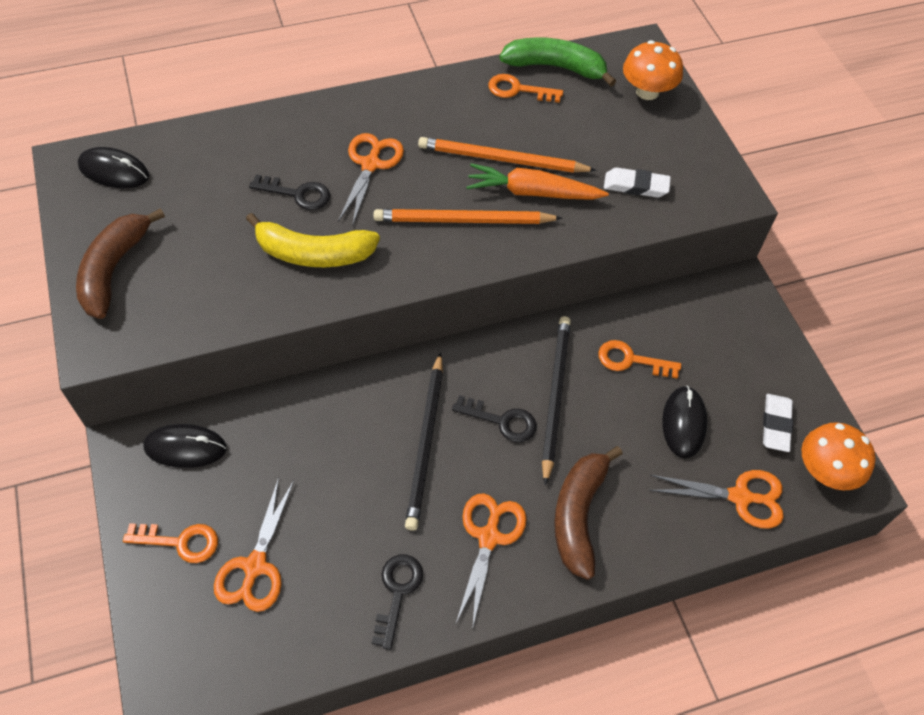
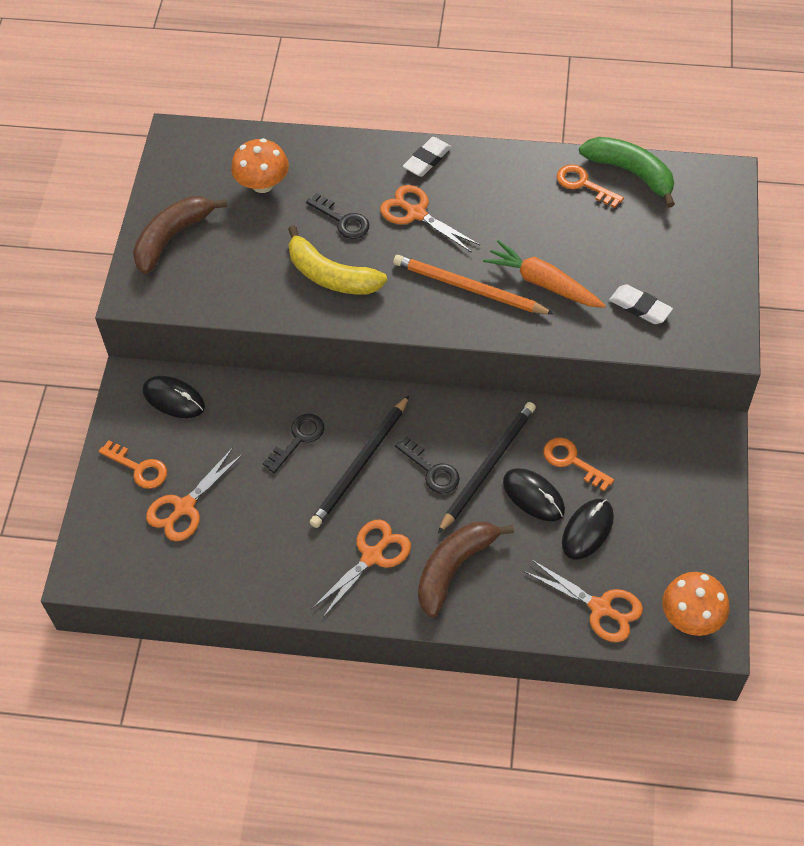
camera: 30 degrees right, 0 degrees up
(114, 171) = (207, 154): black mouse -> black mouse (533, 496)
(370, 164) = (416, 213): orange scissors -> orange scissors turned 90 degrees counterclockwise
(397, 593) = (280, 569): black key -> black key (298, 439)
(502, 159) = (532, 244): orange pencil -> none
(647, 91) = (705, 222): orange mushroom -> orange mushroom (262, 184)
(776, 425) = (670, 562): white eraser -> white eraser (427, 160)

